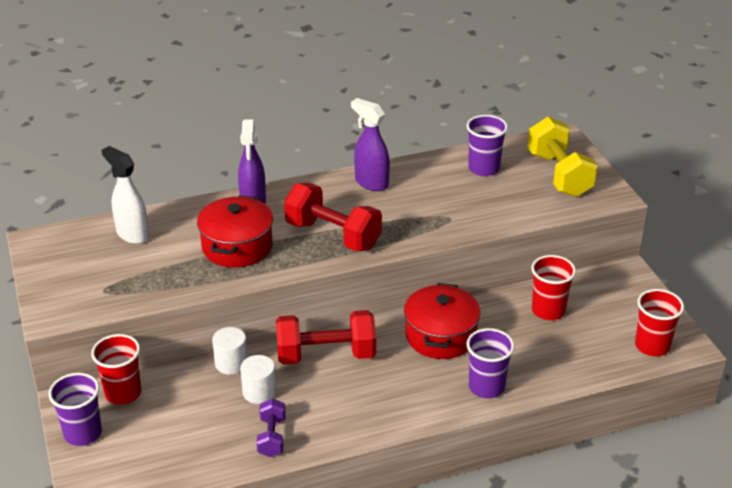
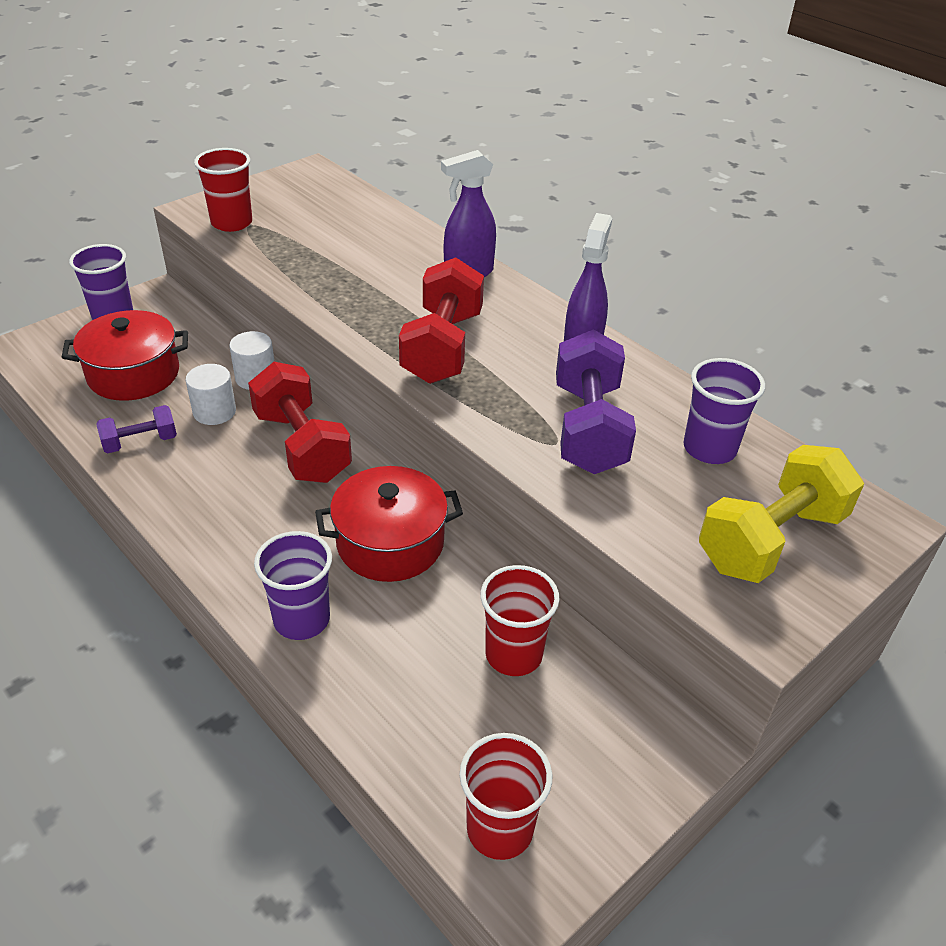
camera: 65 degrees right, 5 degrees up
(123, 393) = (180, 321): red cup -> red cup (231, 223)
(132, 234) = (355, 215): white spray bottle -> none
(237, 246) = (374, 284): red pot -> red pot (133, 374)
(445, 203) = (588, 429): none -> purple dumbbell

